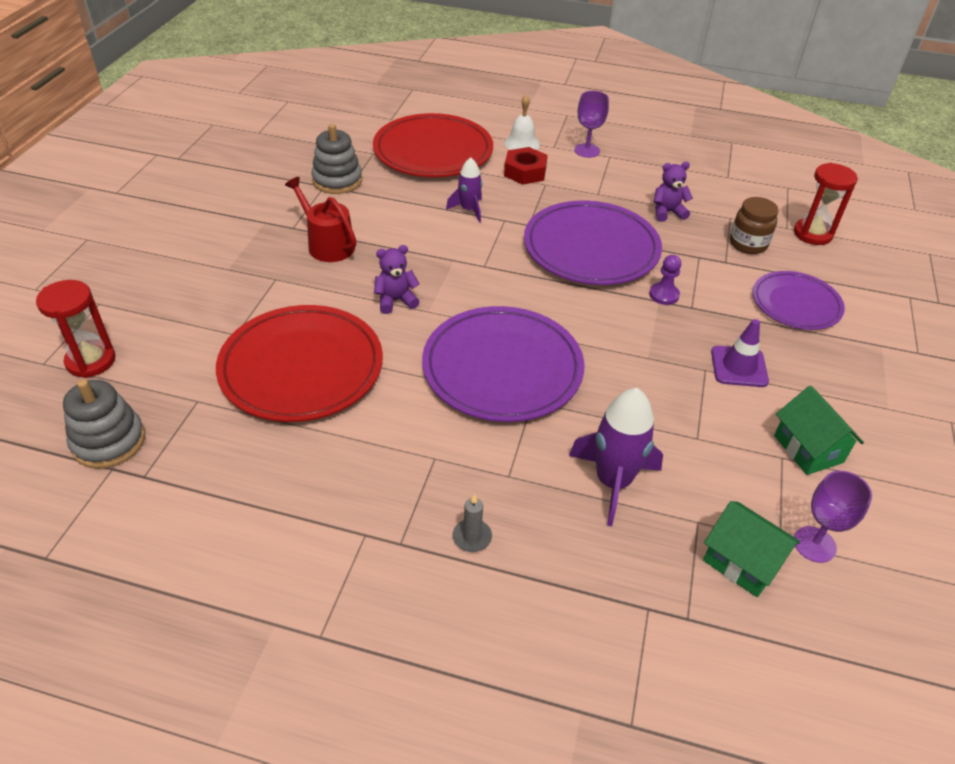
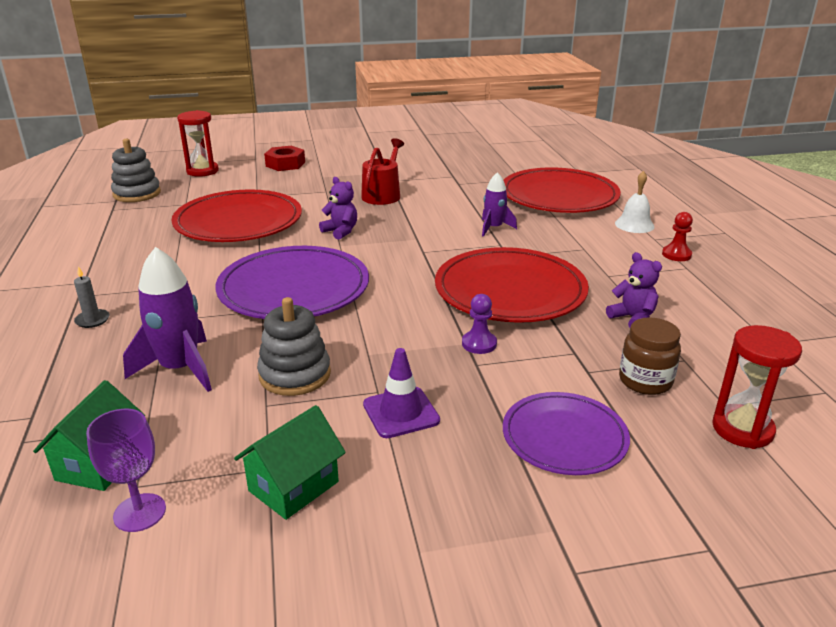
camera: 65 degrees right, 15 degrees down
(337, 180) = (466, 178): grey stacking toy -> grey stacking toy (295, 374)
(525, 172) = (589, 236): red nut -> red nut (285, 164)
(587, 150) = (676, 254): purple goblet -> red pawn
(591, 248) = (510, 291): purple plate -> red plate

